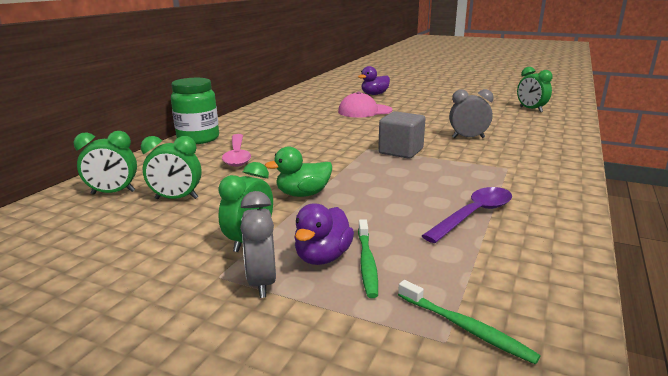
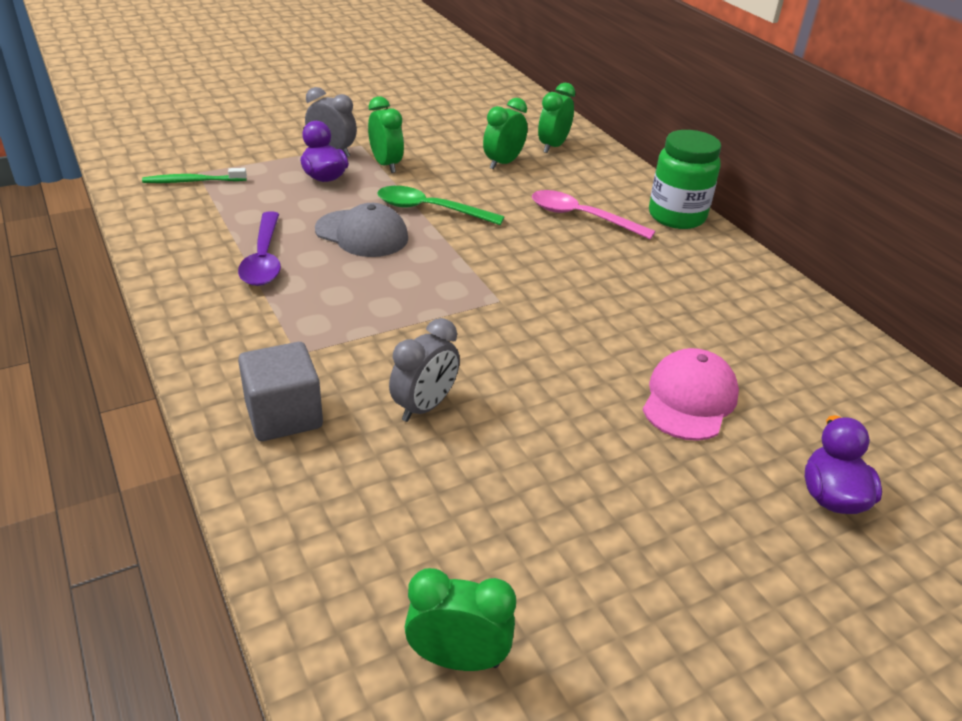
camera: 125 degrees right, 15 degrees up
(303, 194) = (430, 210): green duck -> green spoon
(367, 262) = (292, 186): green toothbrush -> none
(378, 200) = (362, 234): none -> grey cap
(401, 151) = (455, 316): grey cube -> grey cube (284, 415)

